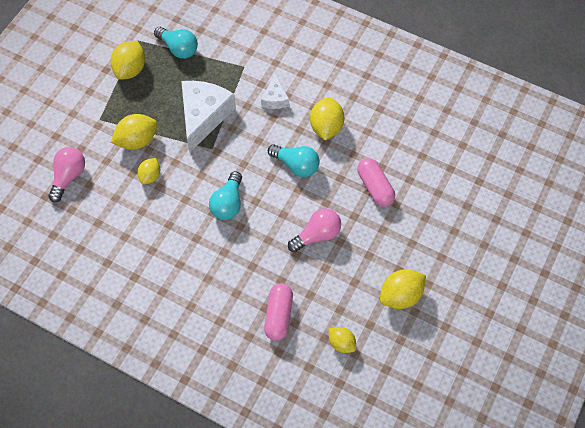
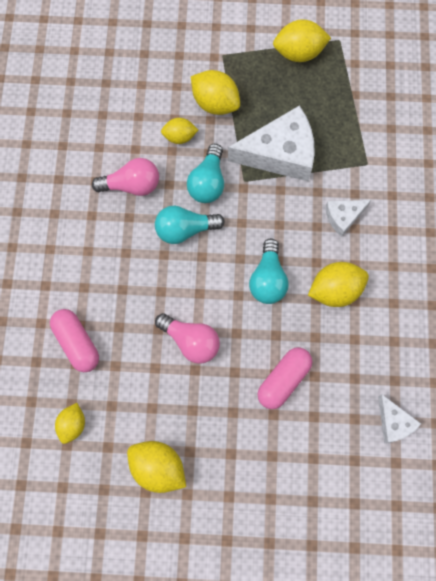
camera: 65 degrees right, 10 degrees up
(69, 177) = (141, 61): pink light bulb -> pink light bulb (132, 185)
(178, 48) = (352, 86): turquoise light bulb -> turquoise light bulb (208, 182)
(278, 315) = (77, 343): pink capsule -> pink capsule turned 75 degrees clockwise
(435, 134) = (394, 423): none -> white cheese

